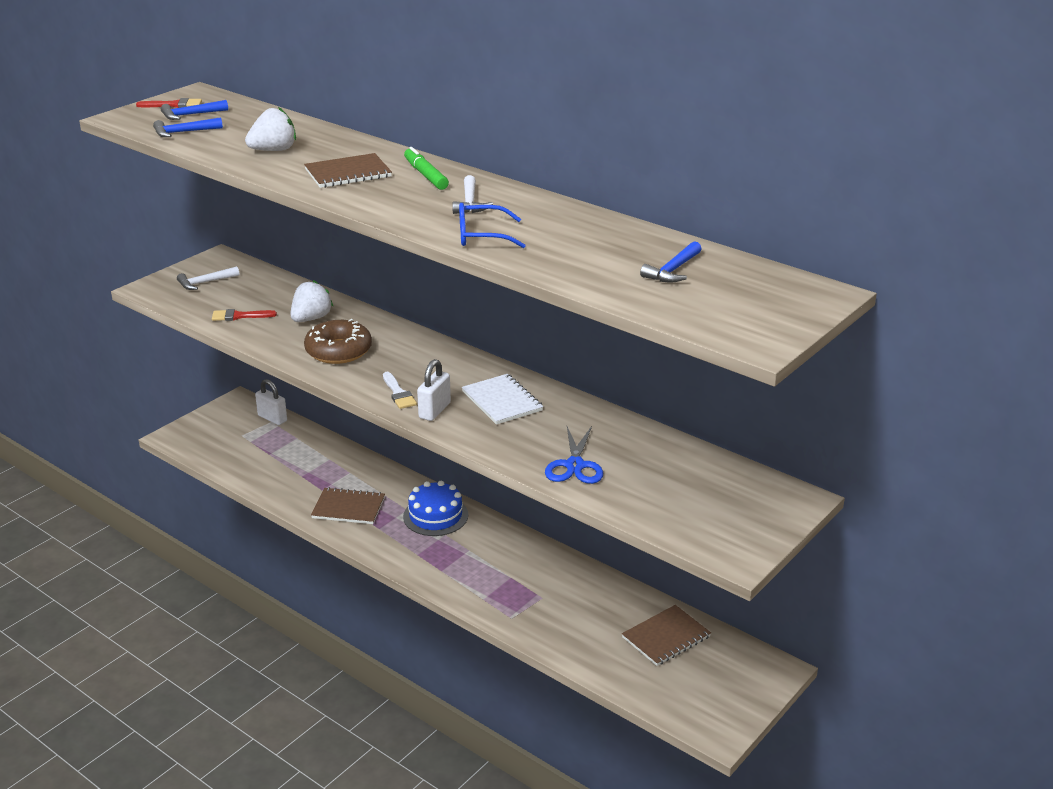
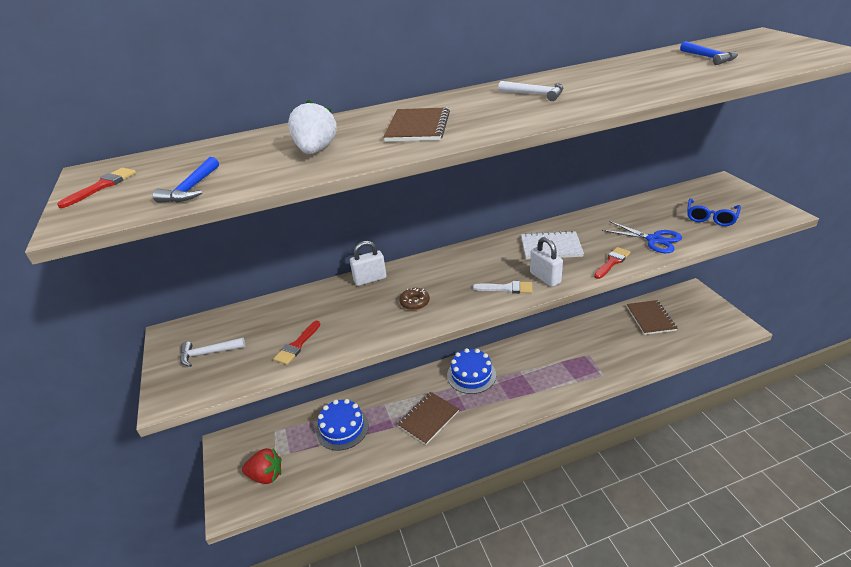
camera: 55 degrees left, 5 degrees up
(190, 115) = (149, 180): blue hammer -> none
(205, 283) = (208, 353): white hammer -> white hammer turned 75 degrees clockwise
(217, 440) = (266, 475): none -> red strawberry
(272, 418) = (271, 428): white padlock -> white padlock (370, 279)
(300, 459) = (342, 428): none -> blue cake
(311, 319) = (346, 305): white strawberry -> none
(338, 351) = (415, 302): brown donut -> brown donut, size x0.50
(425, 175) = (459, 102): green marker -> none
(482, 236) = (608, 97): blue glasses -> blue glasses (710, 217)
(499, 445) = (612, 262): none -> red brush

